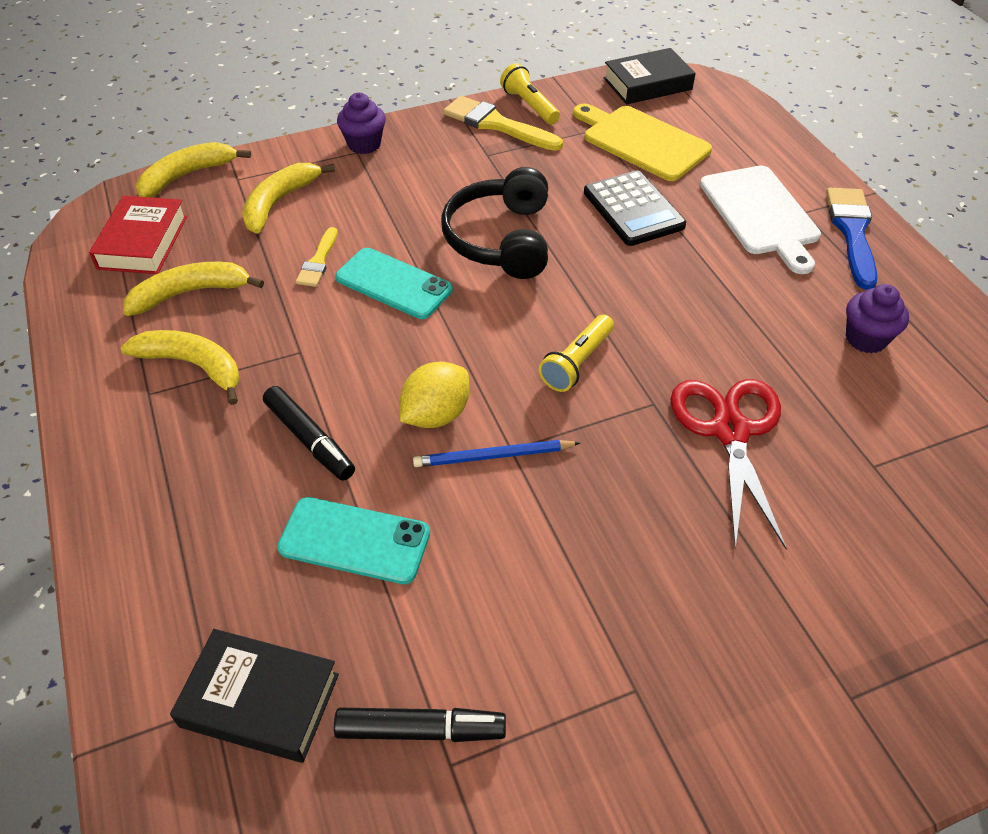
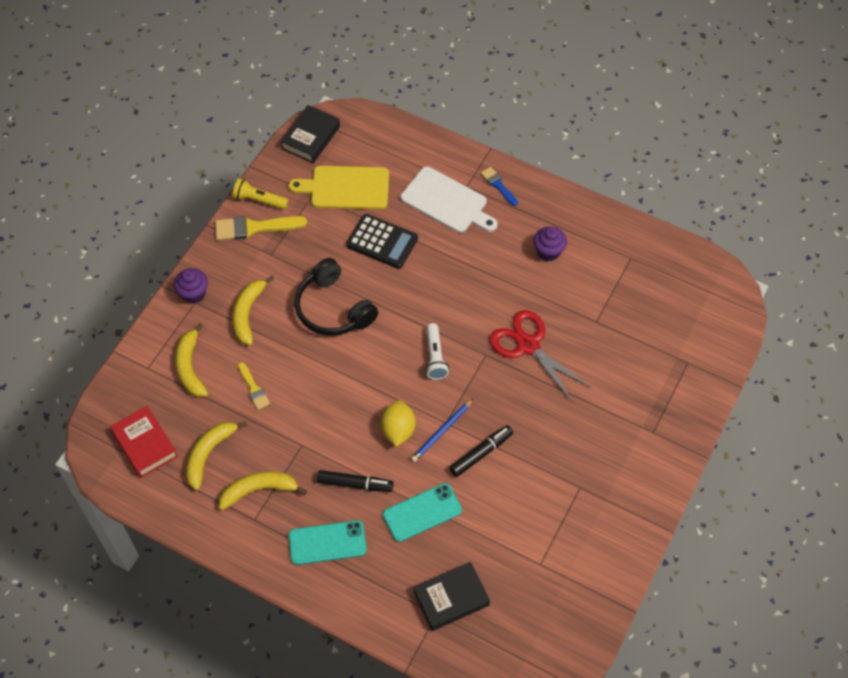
camera: 40 degrees left, 10 degrees up
(187, 175) = (115, 386): yellow banana -> yellow banana (248, 313)
(393, 284) = (306, 374): turquoise phone -> turquoise phone (327, 543)
(421, 730) = (519, 561): black marker -> black marker (481, 453)
(577, 363) = (435, 357): yellow flashlight -> white flashlight
(852, 232) = (498, 185): blue brush -> blue brush, size x0.58

